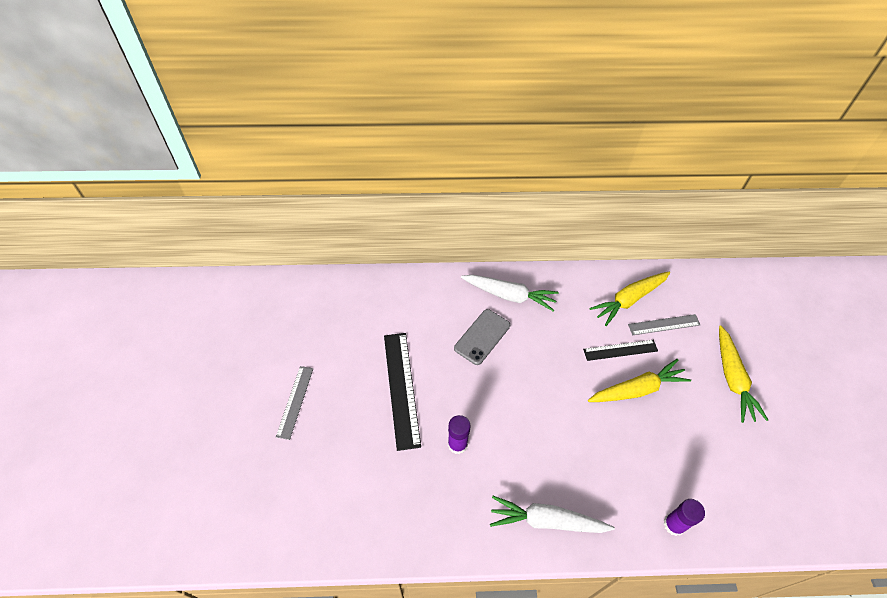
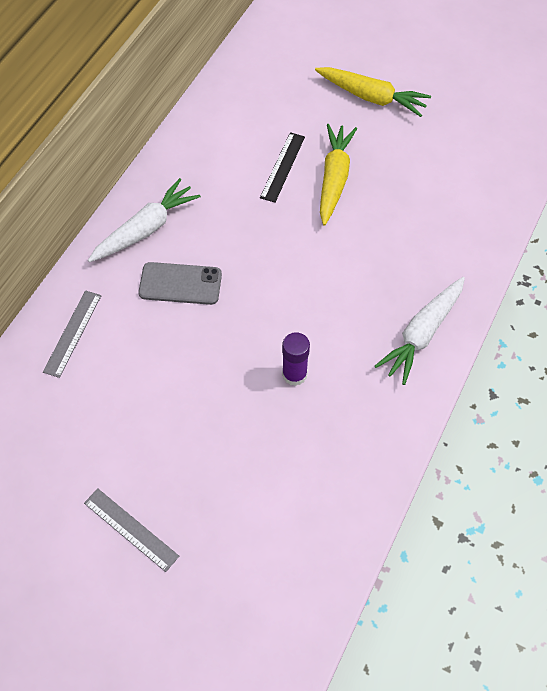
camera: 60 degrees left, 5 degrees up
(401, 388) = (191, 400): black ruler -> none
(482, 337) = (180, 284): grey phone -> grey phone turned 60 degrees counterclockwise
(629, 300) = (230, 125): yellow carrot -> none
(664, 324) = (279, 114): grey ruler -> grey ruler (72, 333)
(674, 524) = (481, 231): purple glue stick -> none

